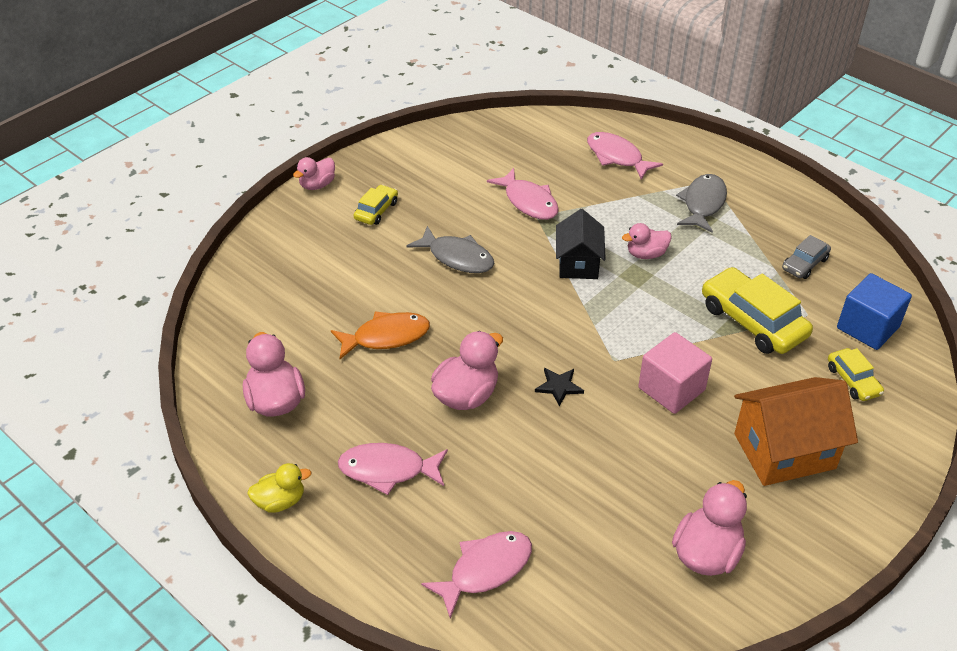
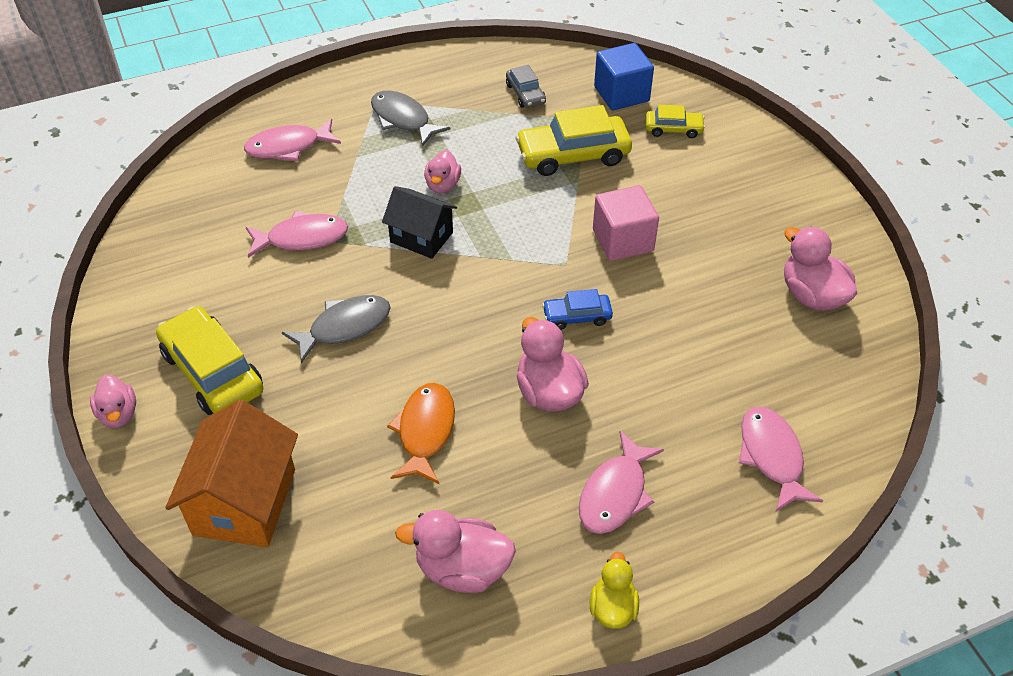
camera: 65 degrees left, 5 degrees up
(376, 210) = (213, 372): yellow car -> yellow car, size x1.87
(559, 386) = (577, 316): black star -> blue car
(784, 451) = (727, 202): orange house -> orange house (244, 502)

